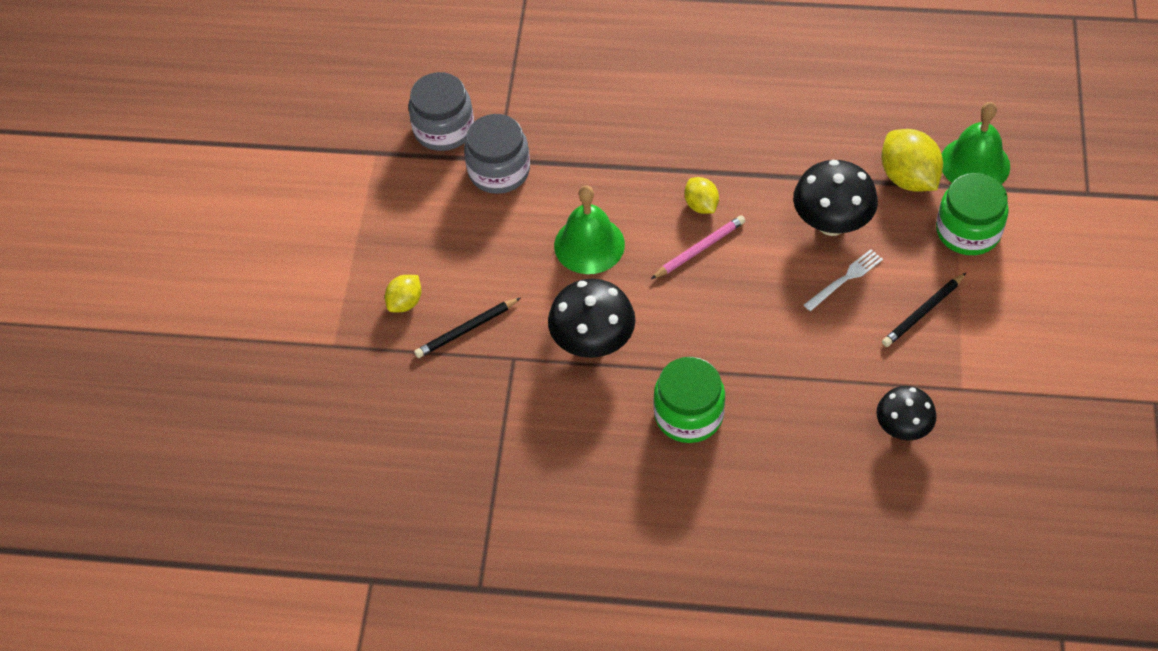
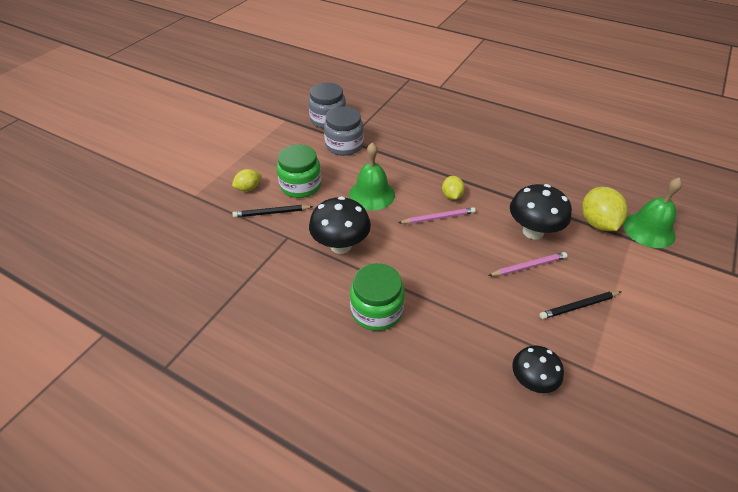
camera: 20 degrees right, 10 degrees down
(845, 279) = (528, 266): white fork -> pink pencil
(968, 231) = (631, 267): green jar -> green jar (300, 185)

